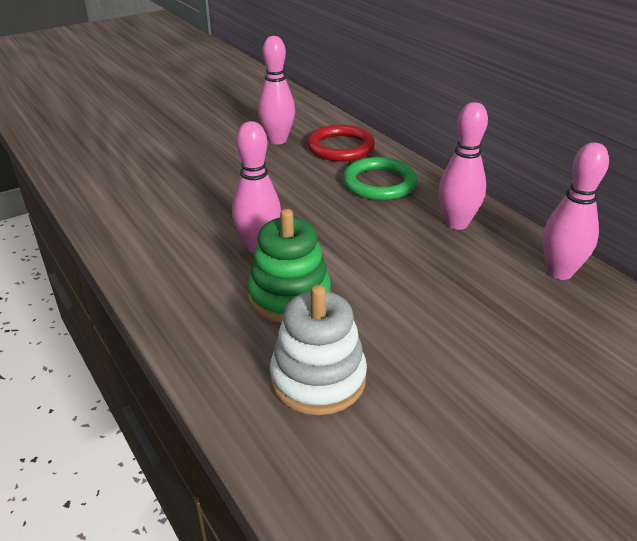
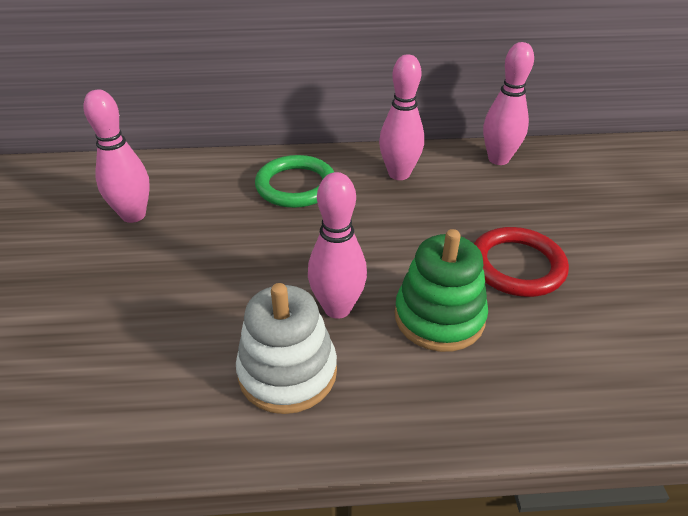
camera: 60 degrees left, 5 degrees up
(318, 379) = (570, 343): white stacking toy -> white stacking toy (287, 372)
(340, 147) = (203, 181): red ring -> red ring (517, 266)

